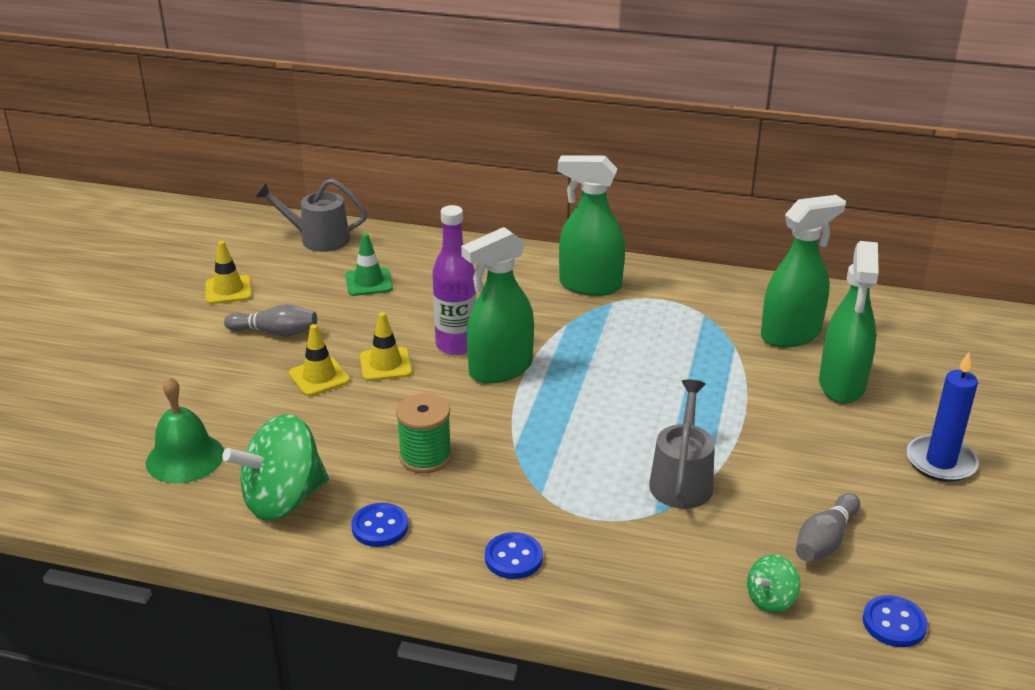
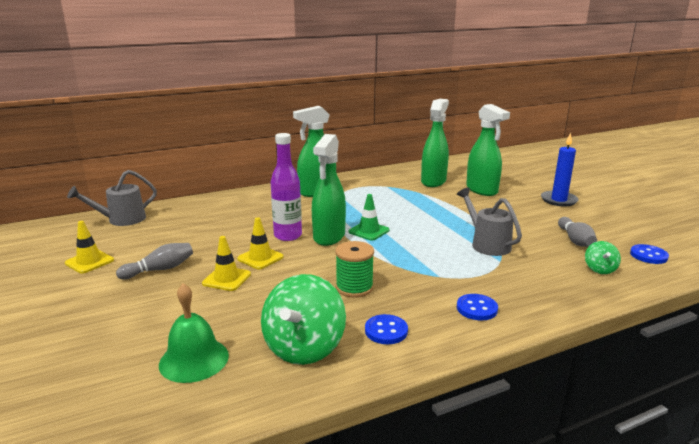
camera: 40 degrees left, 10 degrees down
(369, 282) = (188, 227): green traffic cone -> green traffic cone (369, 231)

